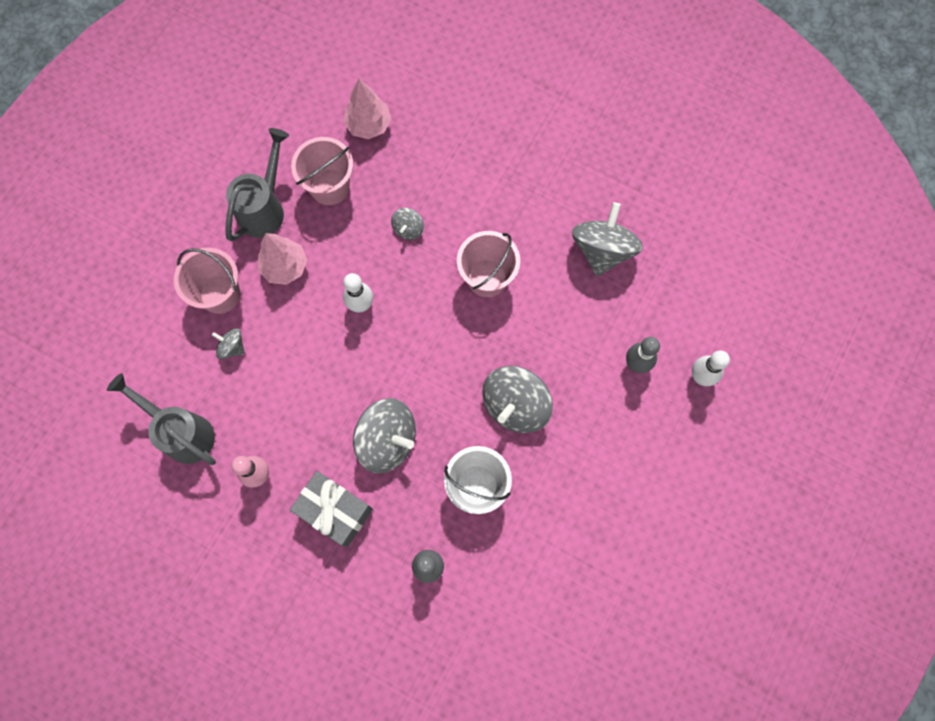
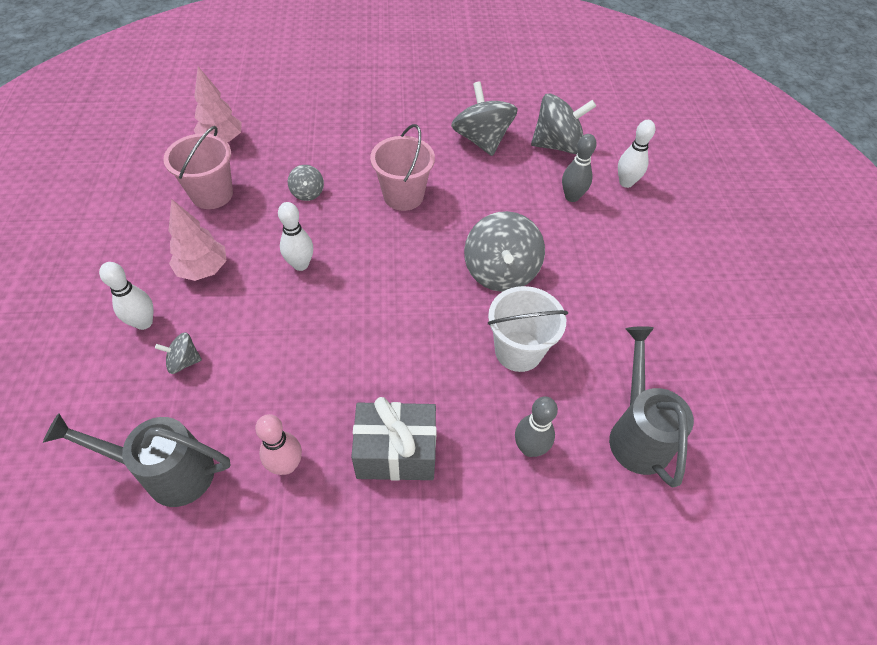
camera: 35 degrees left, 20 degrees down
(220, 294) = (144, 322): pink bucket -> white bowling pin
(265, 207) = (154, 234): grey watering can -> grey watering can (636, 432)
(387, 440) = (404, 359): grey spinning top -> grey spinning top (557, 145)

